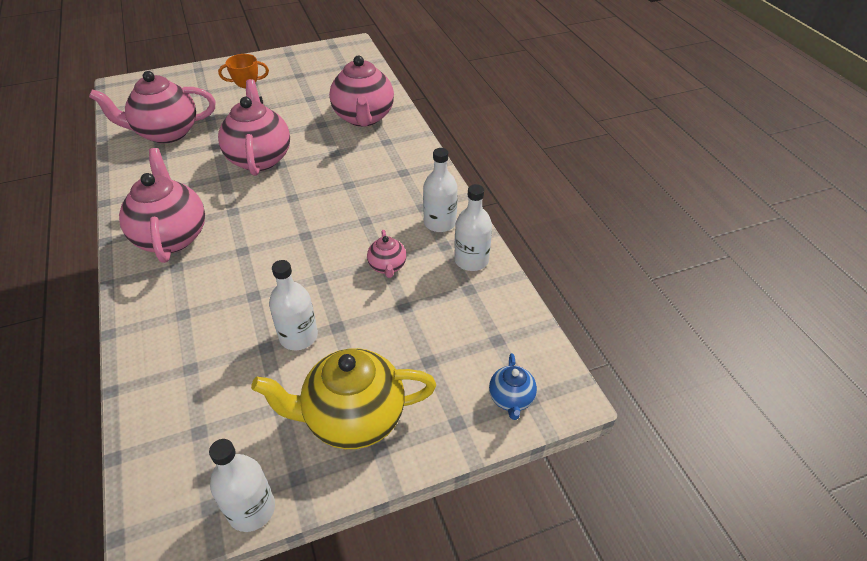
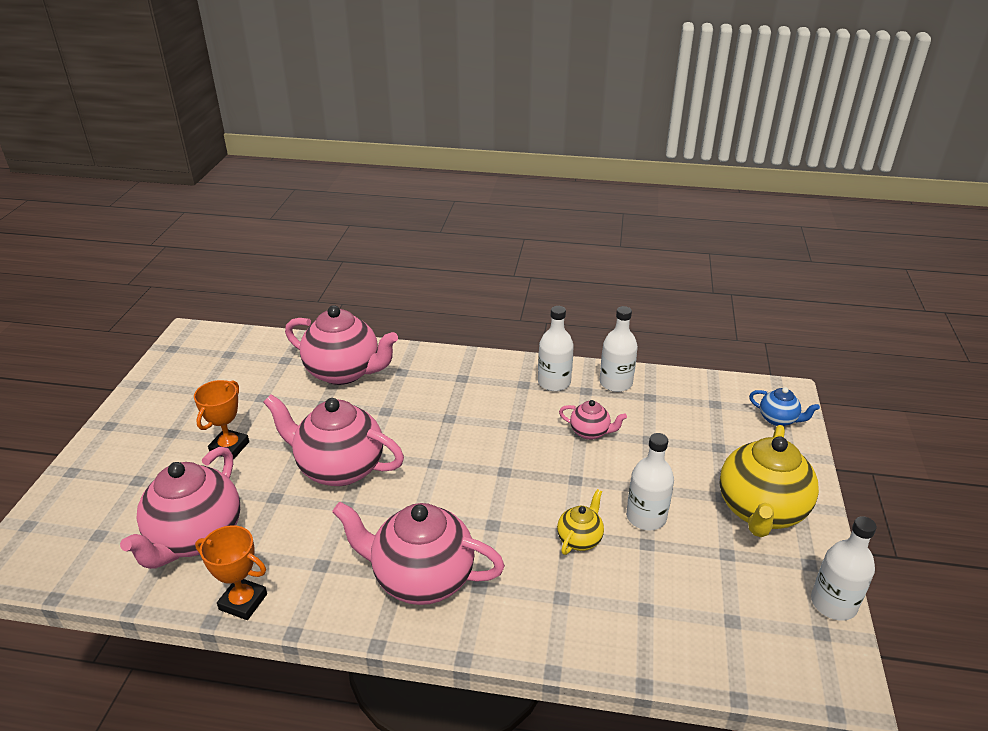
camera: 60 degrees left, 10 degrees down
(122, 173) = (243, 602): none -> orange trophy
(250, 304) = (580, 539): none -> yellow teapot

